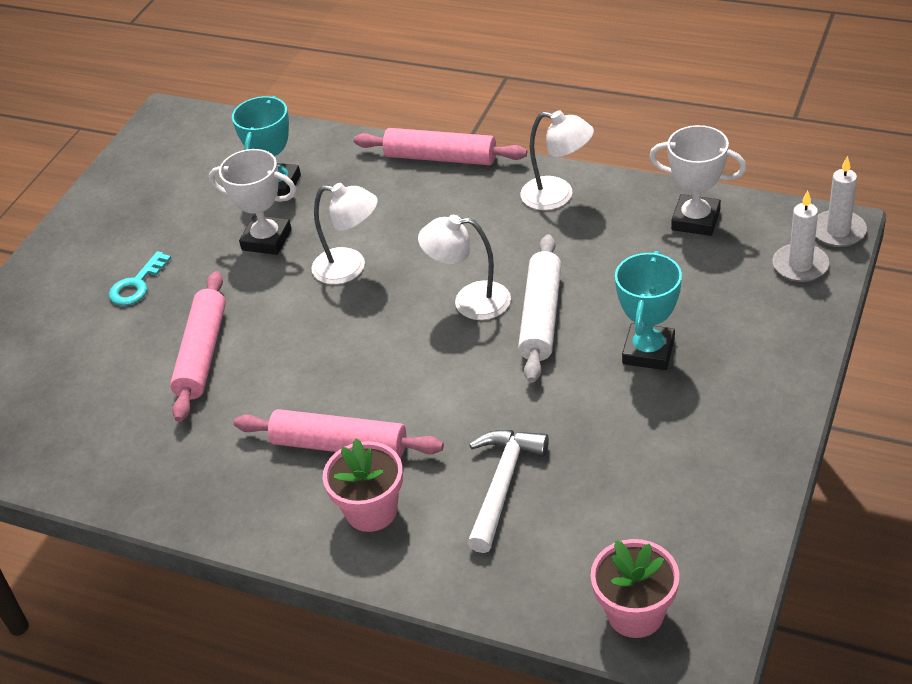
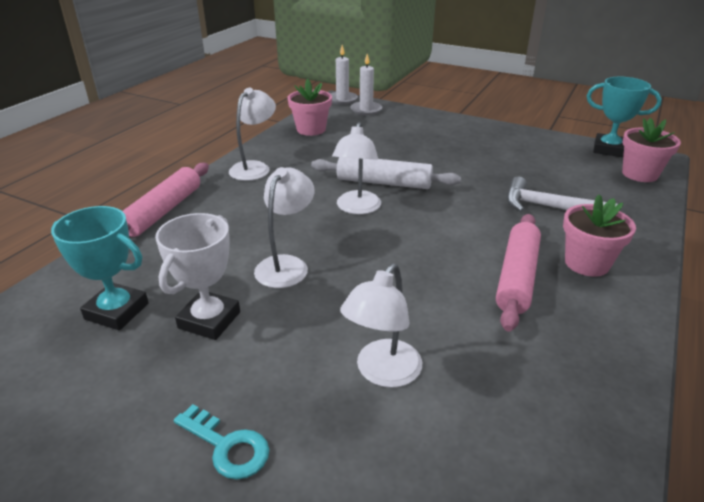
camera: 90 degrees left, 10 degrees down
(202, 354) = (382, 373): pink rolling pin -> white lamp
(648, 351) = (427, 152): turquoise trophy -> turquoise trophy (608, 149)
(695, 220) = (311, 129): white trophy -> pink flower pot

